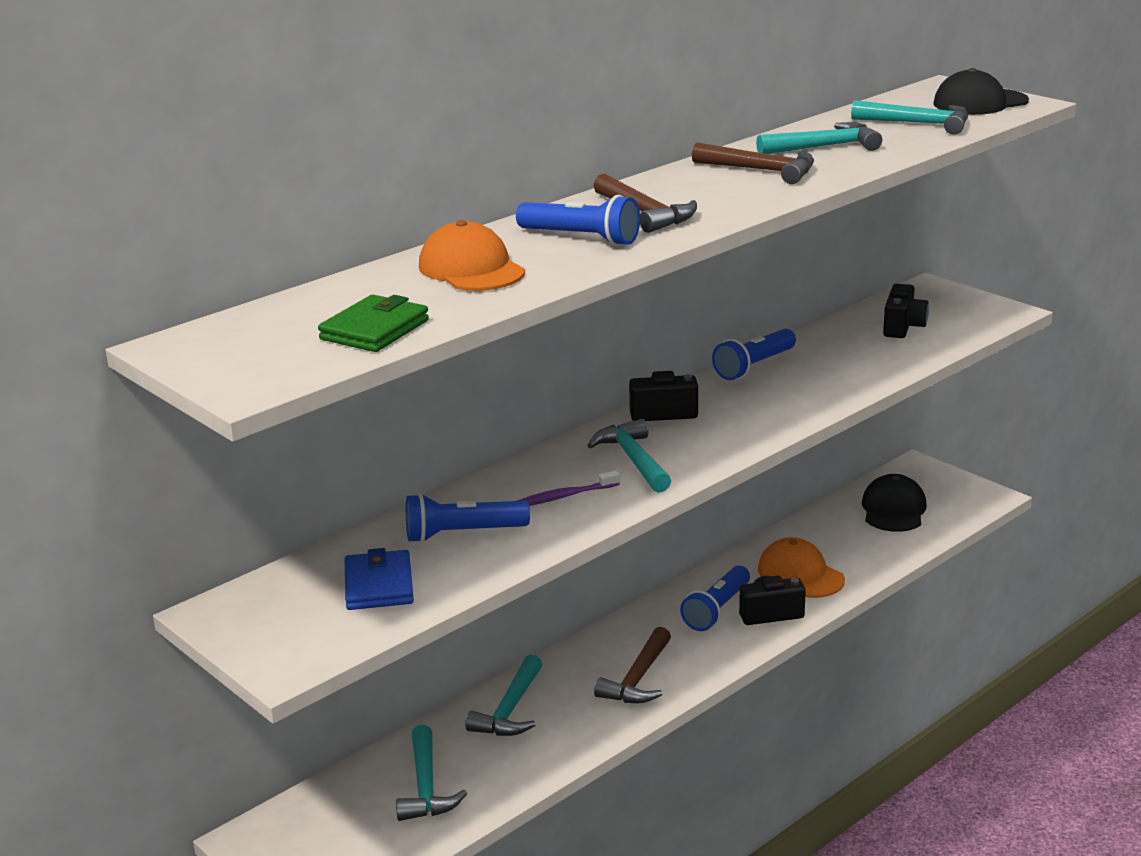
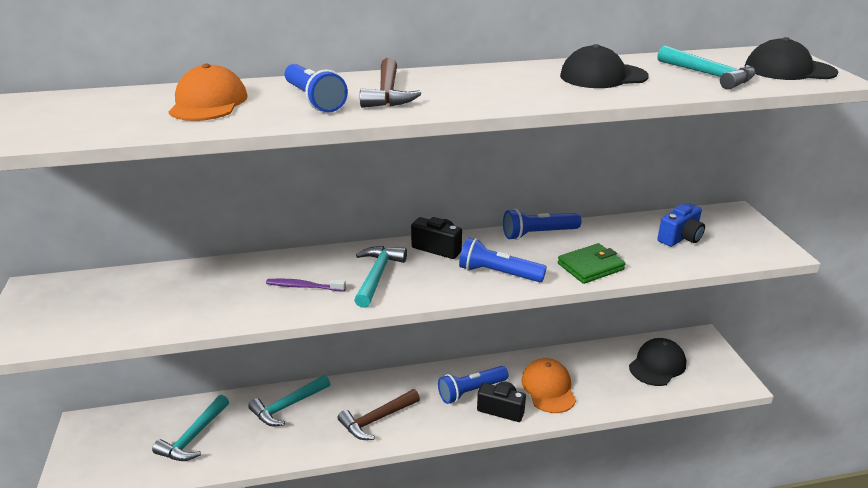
camera: 30 degrees right, 5 degrees up
(374, 330) = (68, 128): green wallet -> green wallet (590, 266)
(379, 585) = (126, 307): blue wallet -> none
(462, 534) = (215, 290): blue flashlight -> blue flashlight (498, 273)
(761, 170) = (525, 82): brown hammer -> none
(824, 147) = (603, 76): turquoise hammer -> black cap
(903, 327) = (680, 238): black camera -> blue camera

